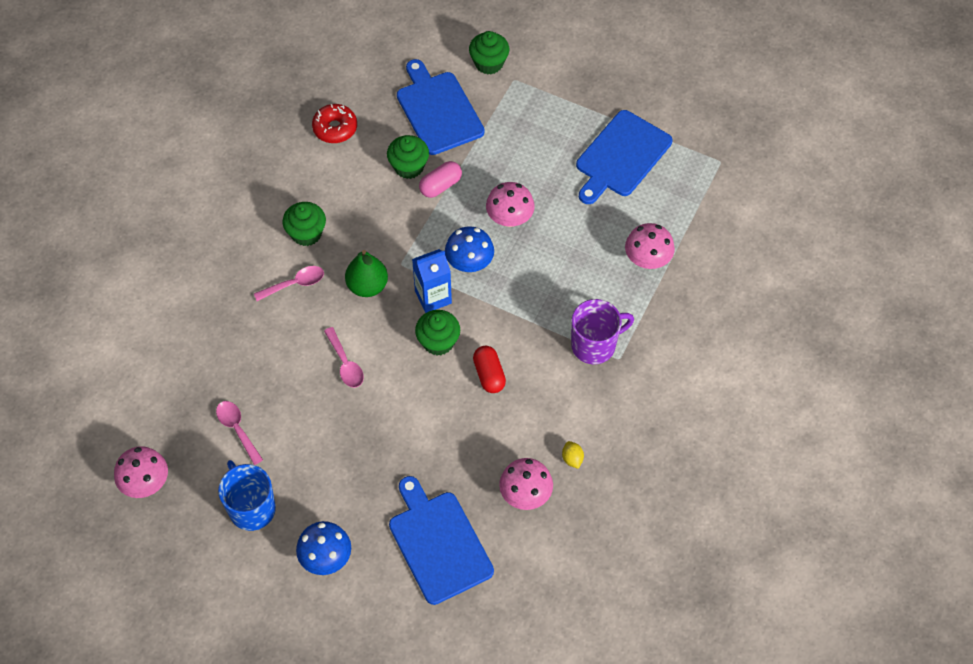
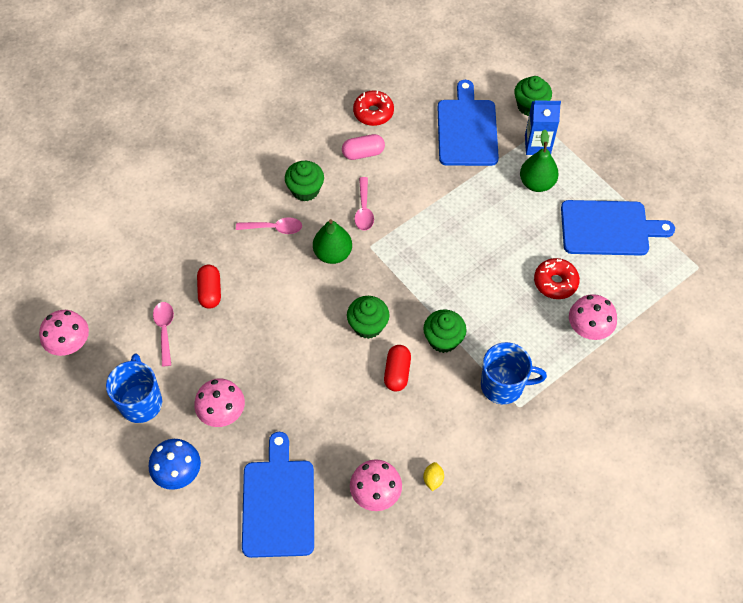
camera: 25 degrees right, 0 degrees up
(263, 373) = (210, 292): none -> red capsule
(345, 364) = (280, 312): pink spoon -> pink spoon (364, 210)
(409, 167) = (418, 167): green cupcake -> green cupcake (443, 339)
(433, 297) = (383, 285): blue carton -> blue carton (537, 145)
(440, 186) = (437, 193): pink capsule -> pink capsule (363, 153)
(469, 263) = (429, 268): blue mushroom -> none
(509, 218) = (483, 244): pink mushroom -> pink mushroom (222, 412)
(532, 138) = (536, 183): none -> green pear
(595, 345) = (503, 385): purple mug -> blue mug
(596, 228) = (555, 282): none -> red donut
(621, 156) = (608, 228): blue cutting board -> blue cutting board turned 150 degrees counterclockwise

